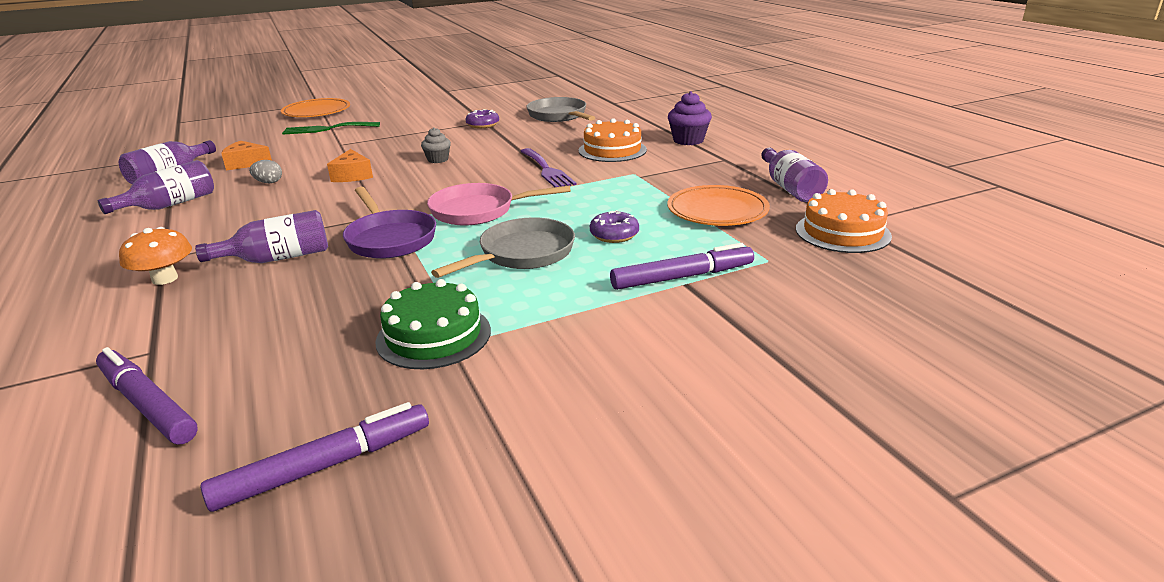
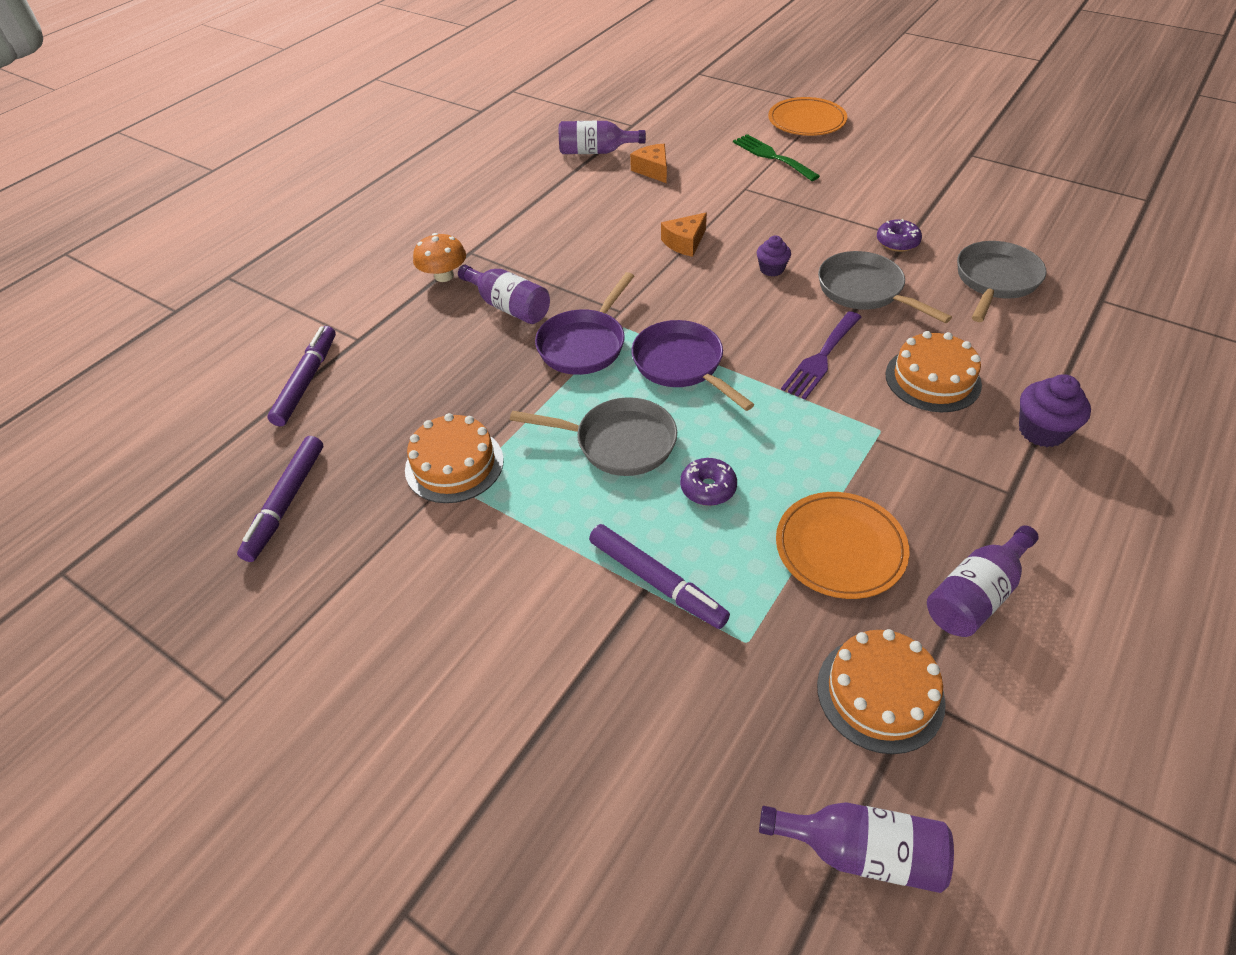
camera: 60 degrees right, 20 degrees up
(170, 205) = (548, 192): purple bottle -> purple bottle (861, 851)
(268, 182) = (628, 208): grey egg -> none
(324, 466) = (286, 503): purple marker -> purple marker turned 75 degrees clockwise
(434, 336) = (454, 464): green cake -> orange cake
(438, 159) = (771, 269): grey cupcake -> purple cupcake
(479, 211) = (682, 365): pink pan -> purple pan
(509, 143) = (865, 291): none -> grey pan

